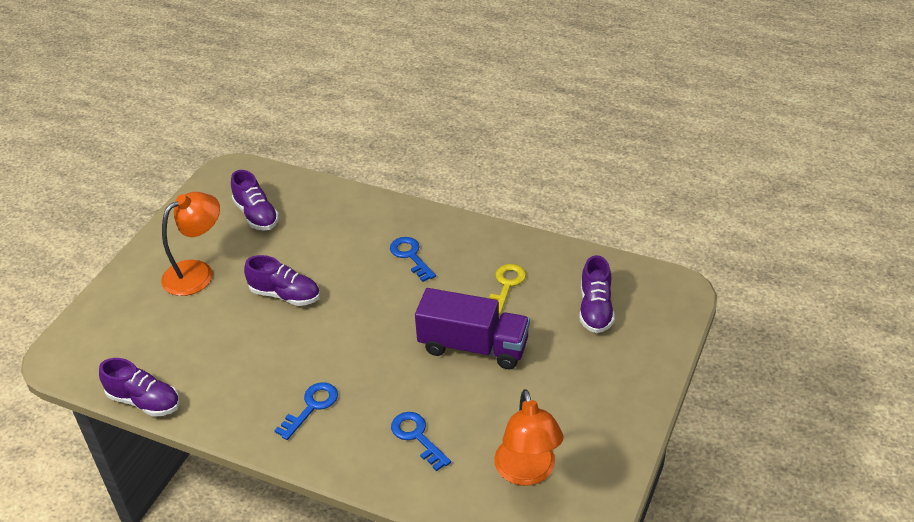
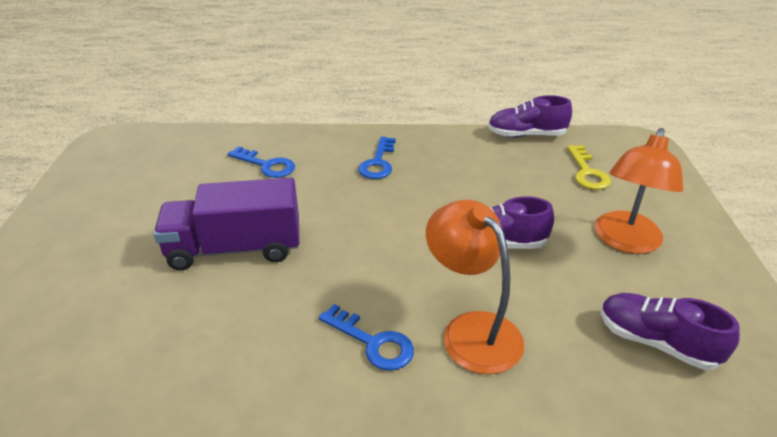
camera: 155 degrees right, 5 degrees down
(506, 285) = (209, 337): yellow key -> yellow key (587, 172)
(527, 472) = (155, 165): orange lamp -> orange lamp (471, 330)
(595, 309) = (67, 337): purple shoe -> none

